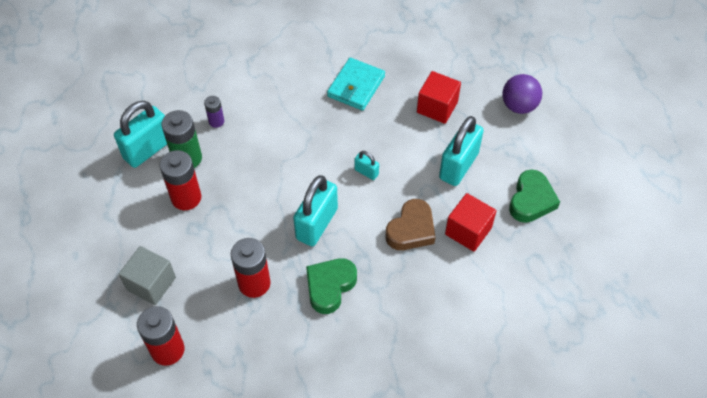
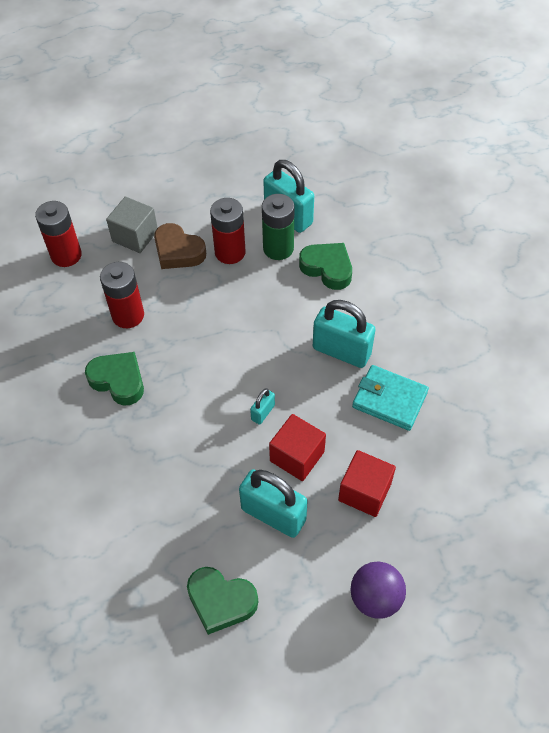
camera: 90 degrees right, 0 degrees up
(216, 121) = (327, 268): purple battery -> green heart
(317, 224) = (194, 366): turquoise padlock -> turquoise padlock (341, 351)
(411, 229) = (183, 459): brown heart -> brown heart (178, 251)
(468, 231) = (179, 521): red cube -> red cube (297, 456)

